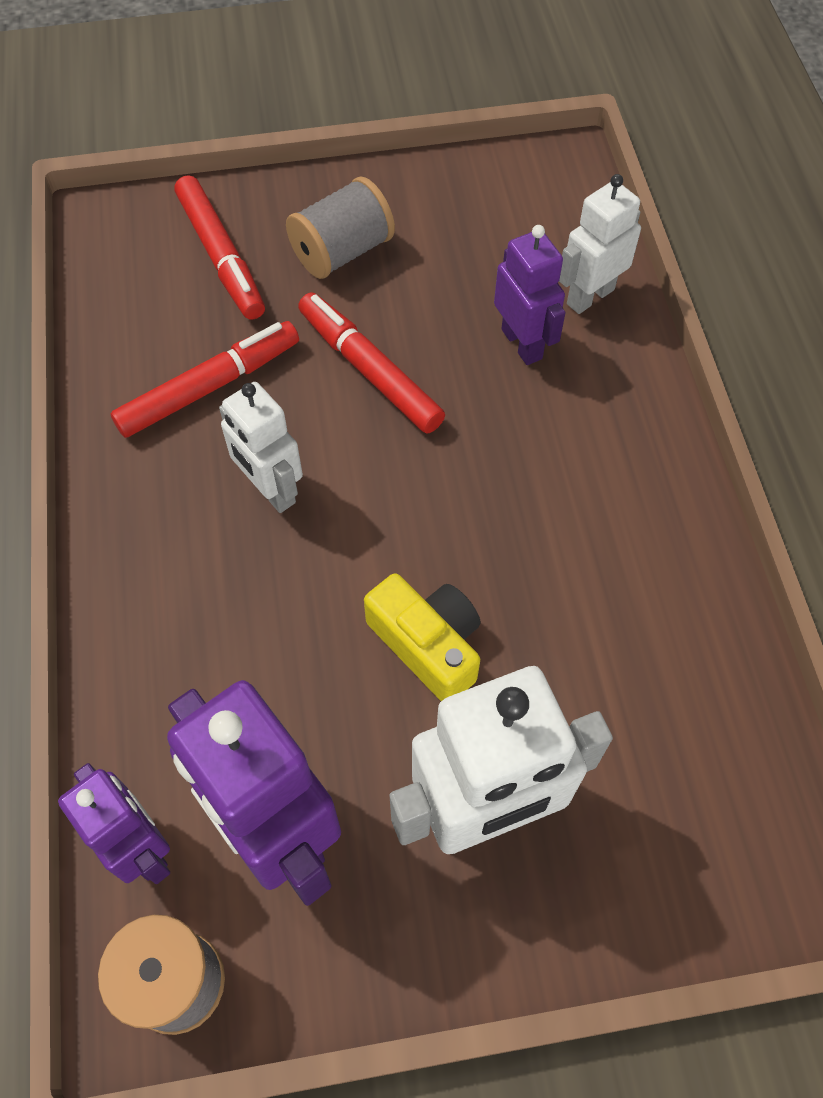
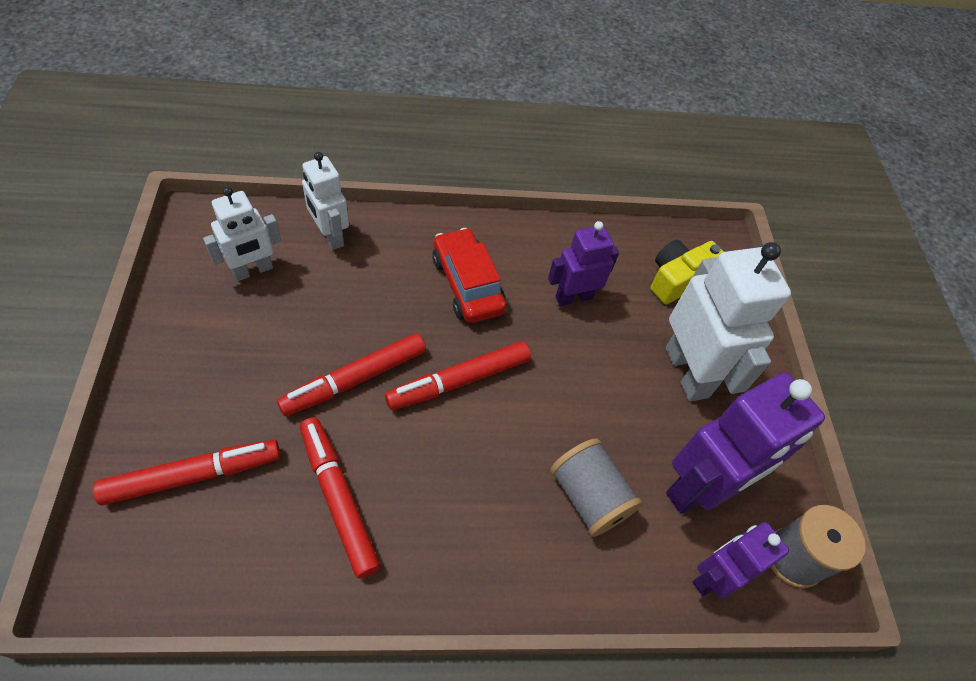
camera: 90 degrees left, 5 degrees down
(271, 490) = (448, 462): white robot -> white robot (253, 271)
(342, 252) = (227, 380): grey spool -> grey spool (588, 497)
(393, 485) = (459, 381): none -> red marker
(428, 644) = (581, 382): yellow camera -> yellow camera (678, 279)
(522, 344) = (359, 282): purple robot -> purple robot (573, 297)
(561, 470) = (467, 284): none -> red car

